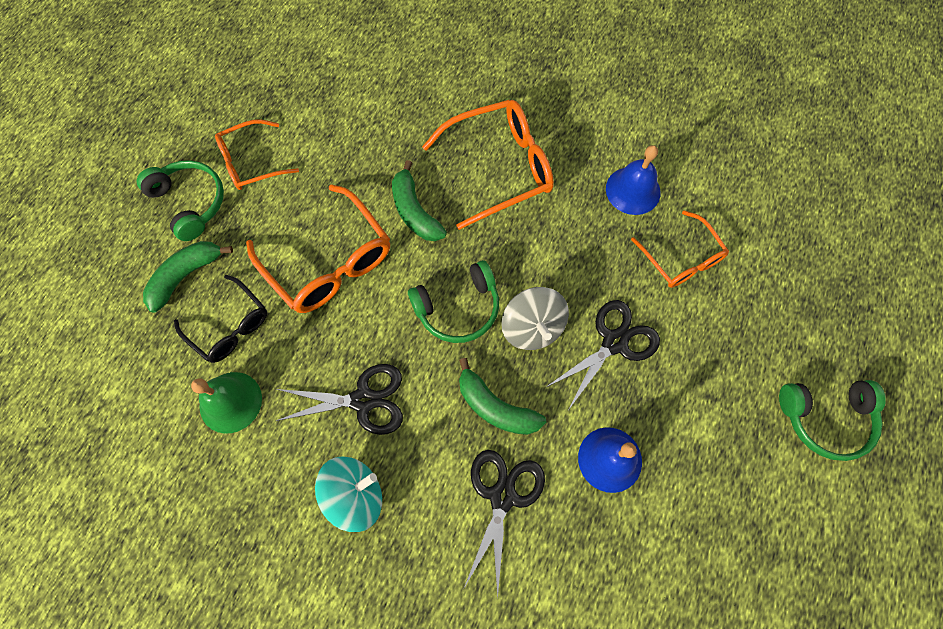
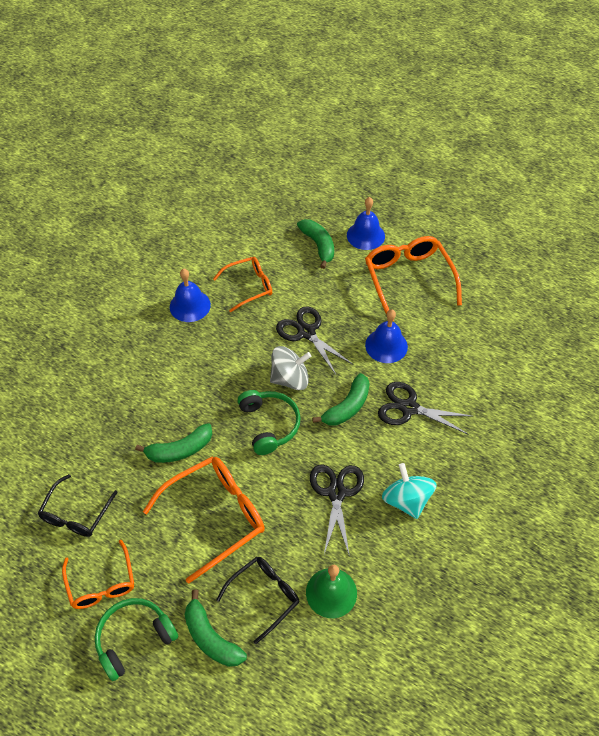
camera: 85 degrees left, 15 degrees down
(330, 124) = (76, 514): none -> black glasses
(500, 168) = (152, 387): orange glasses -> orange glasses (408, 279)
(784, 347) = (318, 245): none -> green banana
(825, 419) = (365, 235): green headphones -> blue bell

